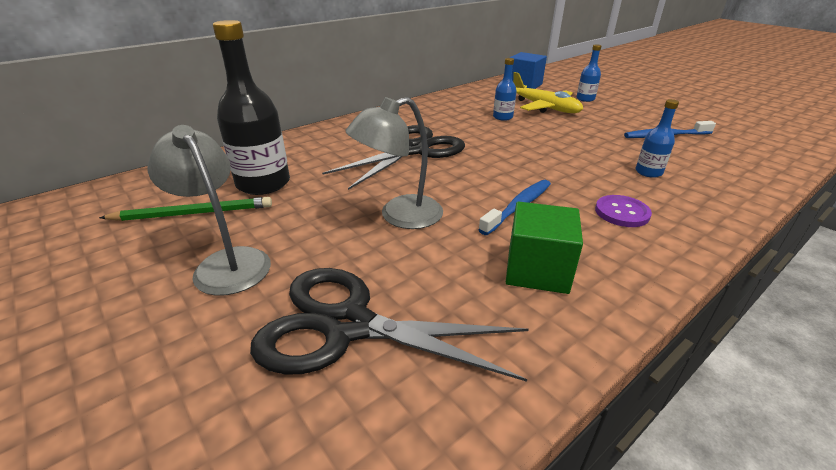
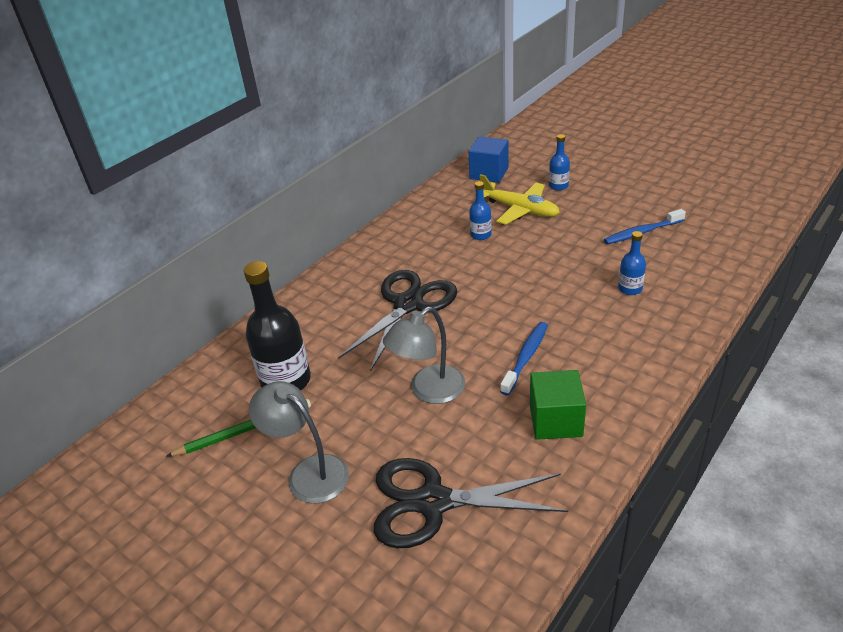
camera: 10 degrees left, 5 degrees up
(622, 212) = (612, 344): purple button -> none

